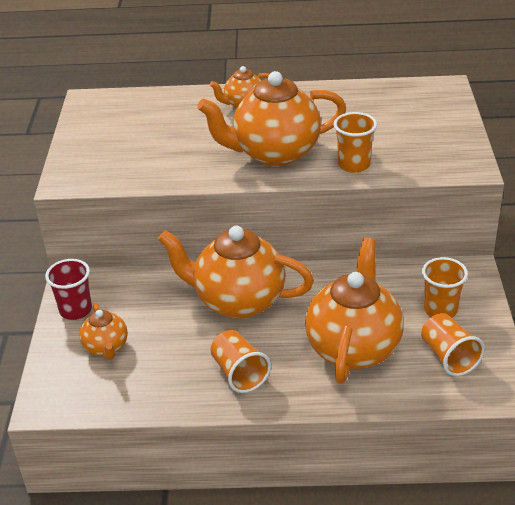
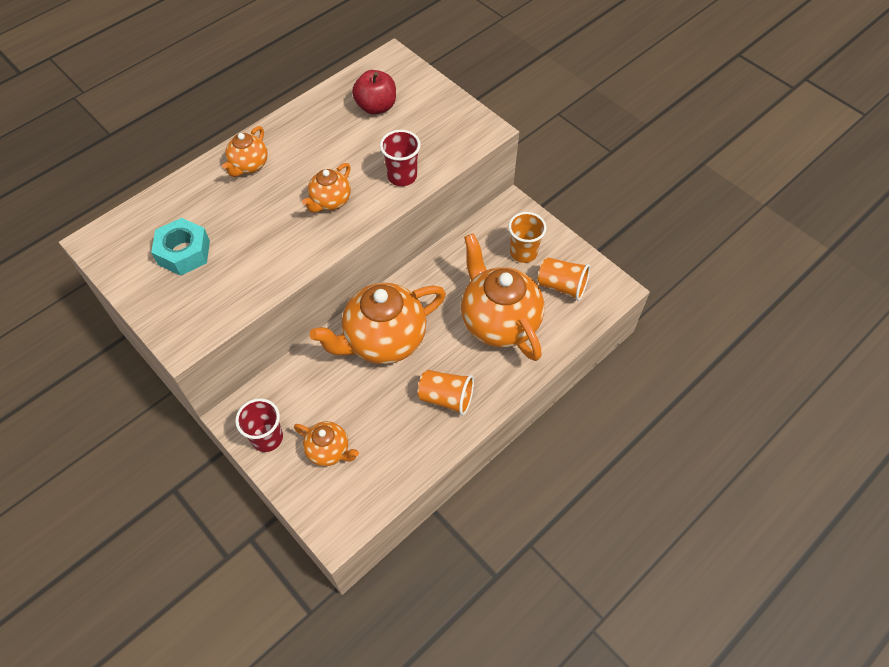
camera: 45 degrees left, 20 degrees up
(133, 133) = (184, 252): none -> turquoise nut
(275, 153) = (330, 201): orange teapot -> orange teapot, size x0.50
(354, 165) = (402, 176): orange cup -> red cup
(391, 111) = (376, 107): none -> red apple

